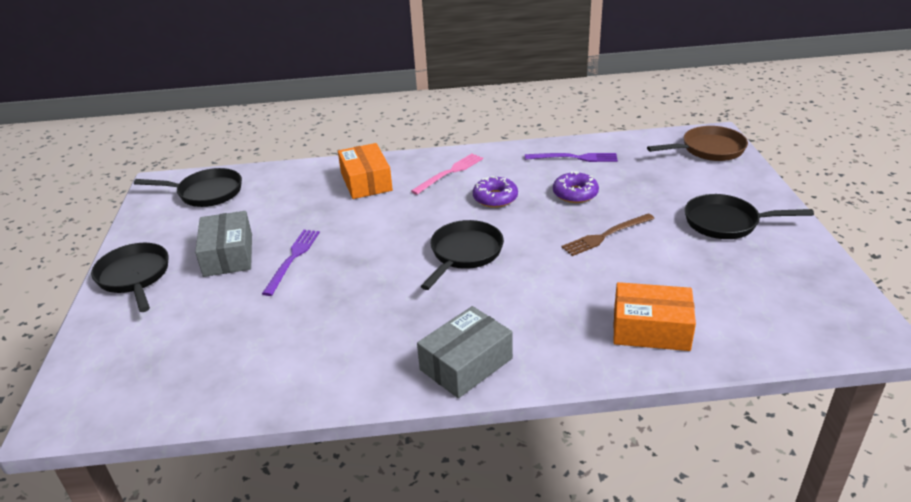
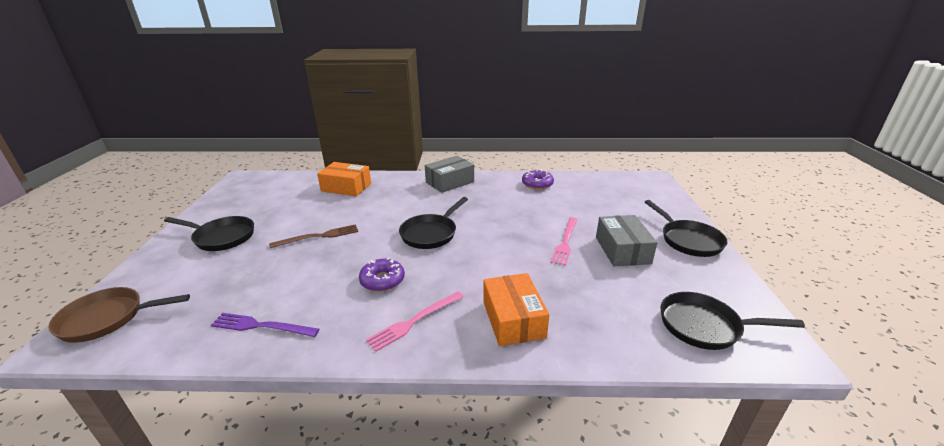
camera: 175 degrees left, 5 degrees down
(292, 259) = (565, 242): purple fork -> pink fork
(575, 194) = (306, 276): purple donut -> purple donut (537, 184)

